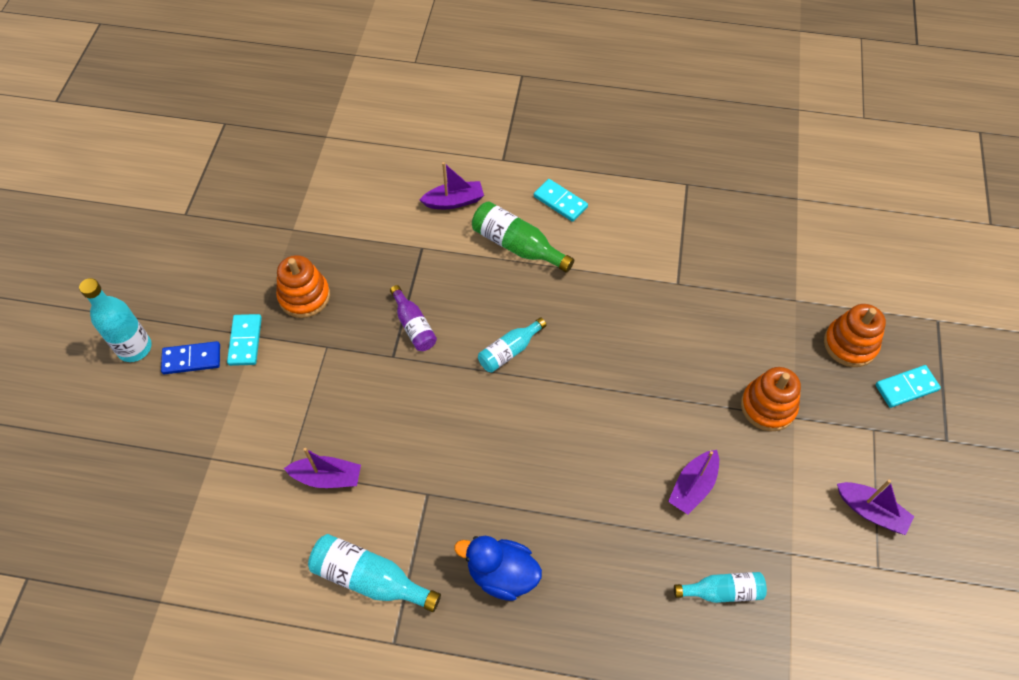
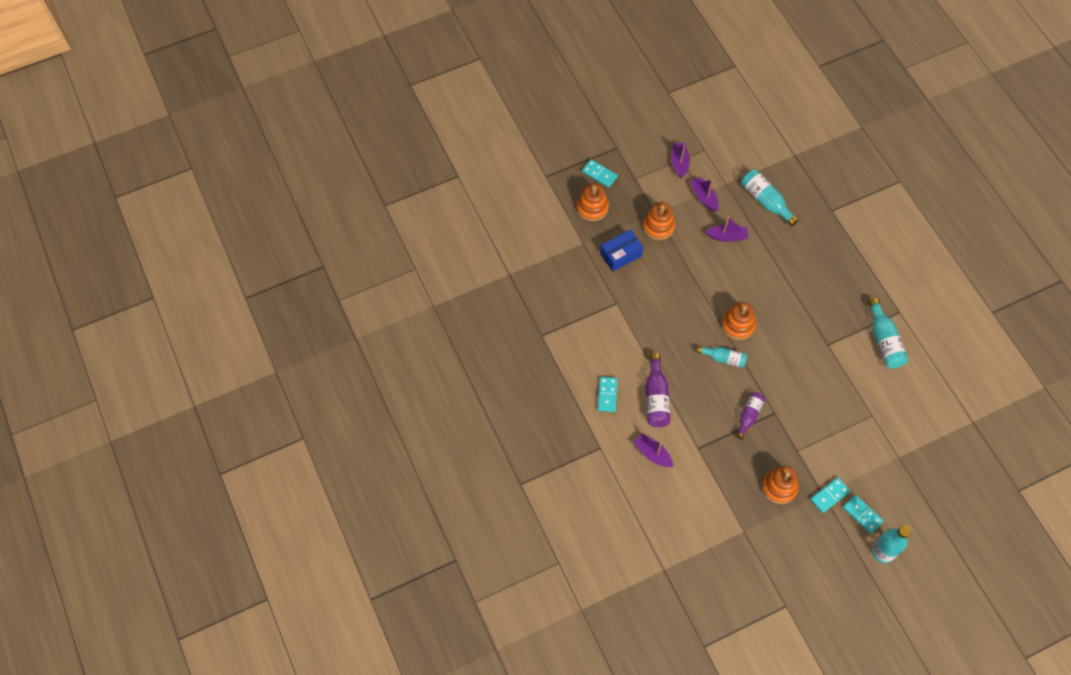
camera: 125 degrees left, 5 degrees up
(192, 359) = (862, 514): blue domino -> turquoise domino
(327, 477) = (859, 395): purple boat -> purple boat (704, 197)
(502, 574) = (834, 289): blue duck -> none
(517, 246) = (656, 398): green bottle -> purple bottle
(543, 400) = (738, 325): none -> orange stacking toy
(722, 591) = (765, 201): turquoise bottle -> turquoise bottle, size x1.51
(749, 332) = (620, 254): none -> blue box

